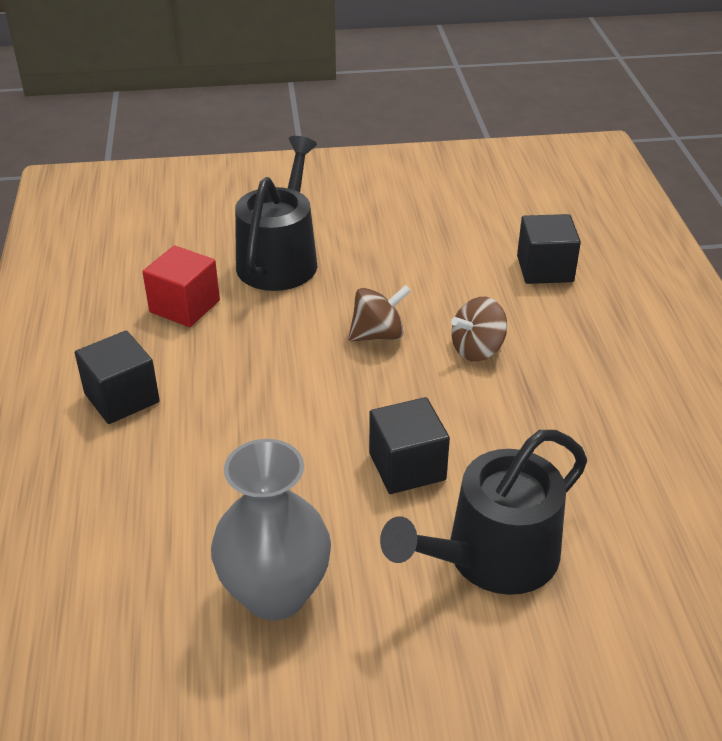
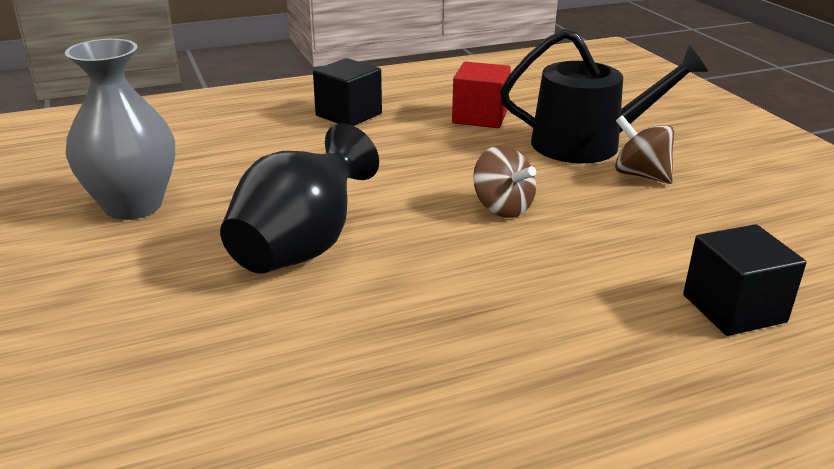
camera: 75 degrees right, 10 degrees down
(407, 466) = (301, 248): black cube -> black vase
(477, 350) = (517, 271): brown spinning top -> brown spinning top (640, 175)
(492, 557) = (176, 312): black watering can -> none

